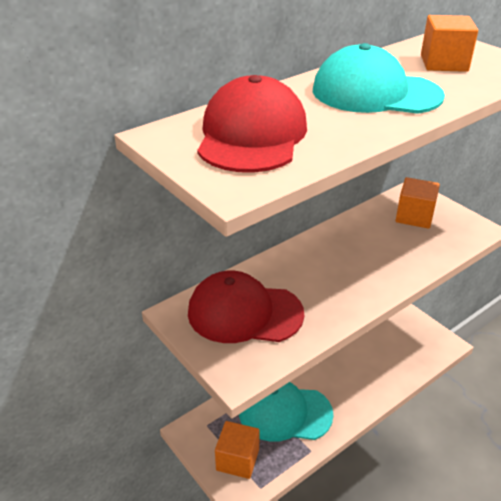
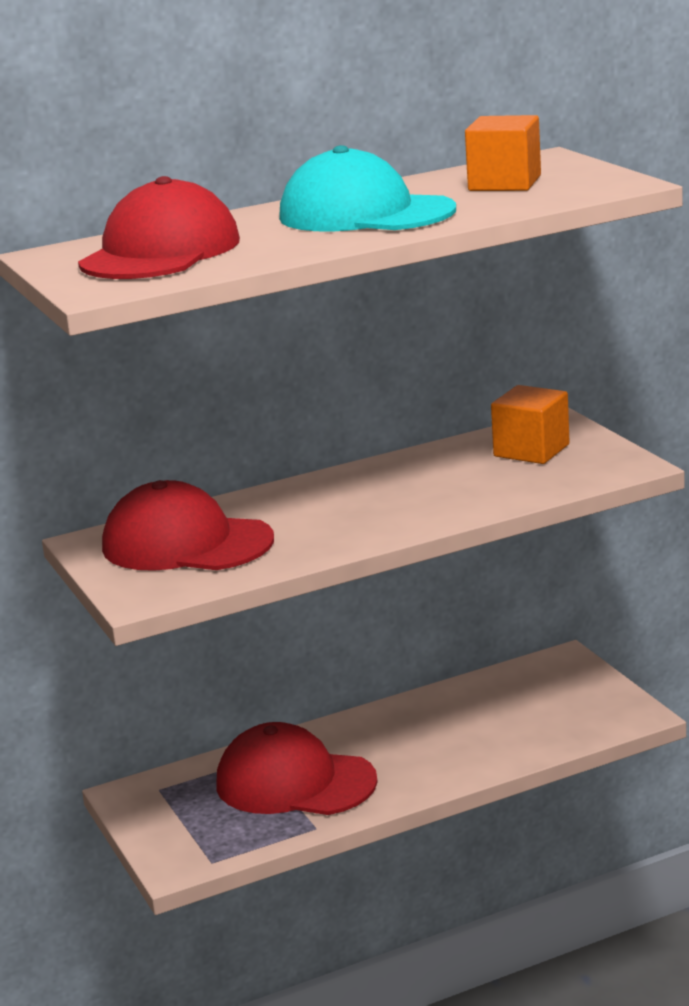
camera: 15 degrees right, 15 degrees down
(237, 459) = (190, 829): orange cube -> none
(284, 412) = (295, 782): turquoise cap -> red cap

